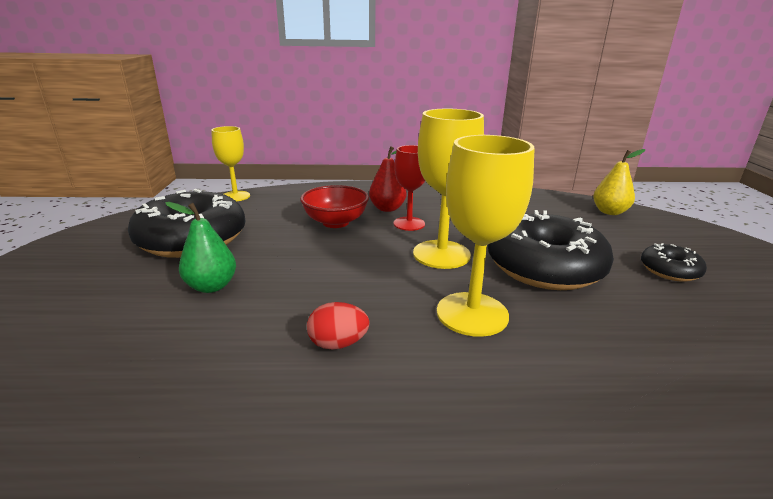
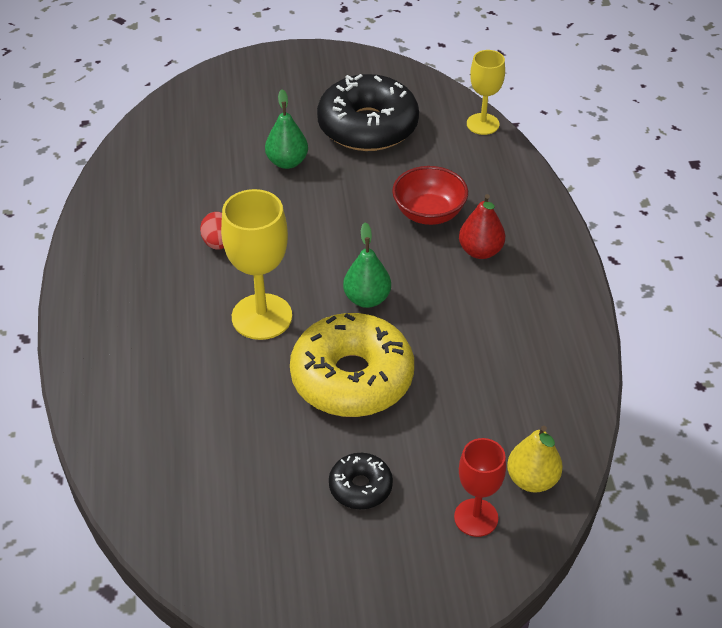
camera: 85 degrees right, 20 degrees up
(409, 224) = (439, 272): red goblet -> red goblet (476, 517)
(441, 254) = (367, 299): yellow goblet -> green pear
(544, 267) = (352, 378): black donut -> yellow donut

